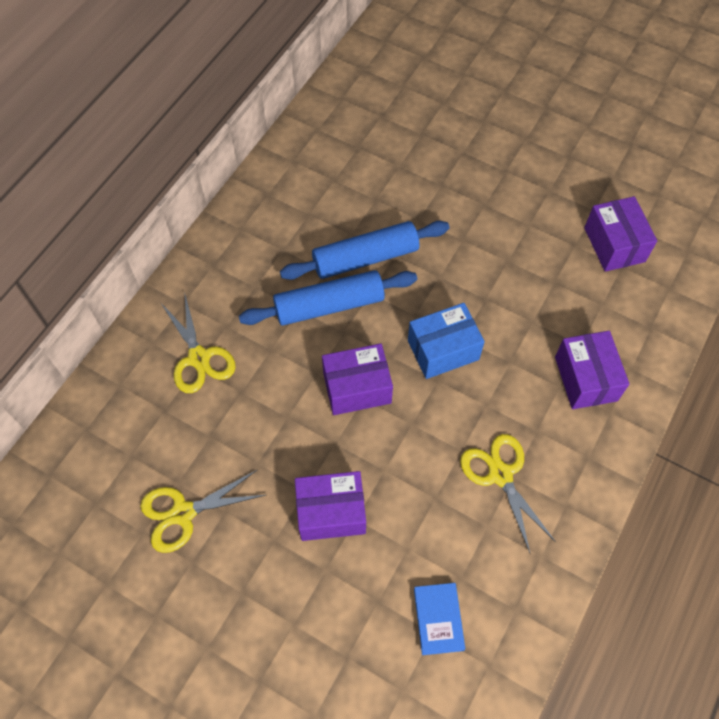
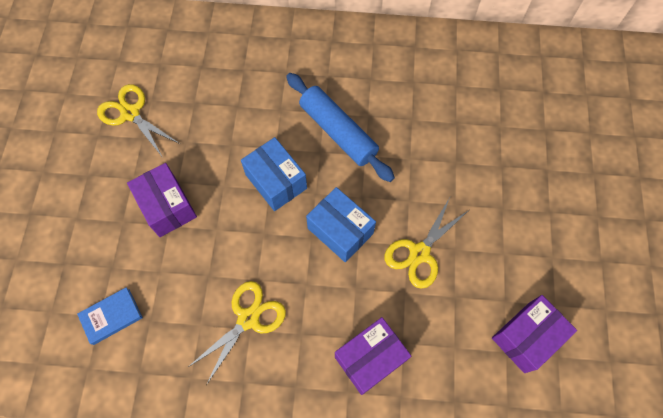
camera: 65 degrees right, 5 degrees up
(199, 358) = (251, 68): yellow scissors -> yellow scissors (419, 253)
(357, 388) = (276, 181): purple box -> blue box
(365, 258) = (395, 139): blue rolling pin -> none

